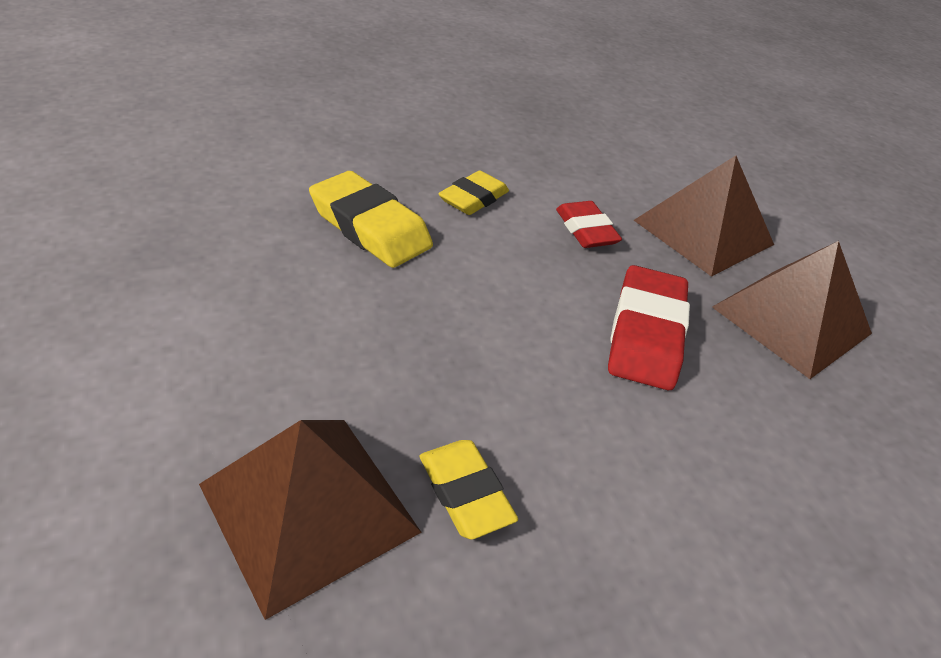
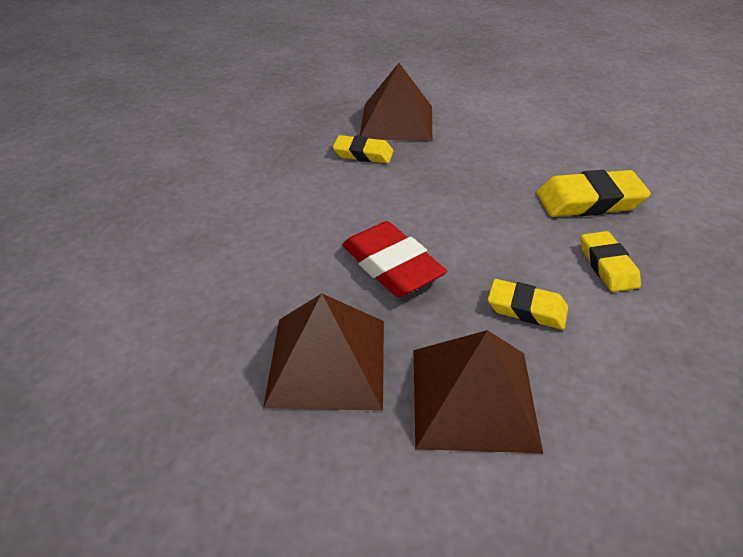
camera: 135 degrees right, 0 degrees up
(586, 230) = (526, 309): red eraser -> yellow eraser

